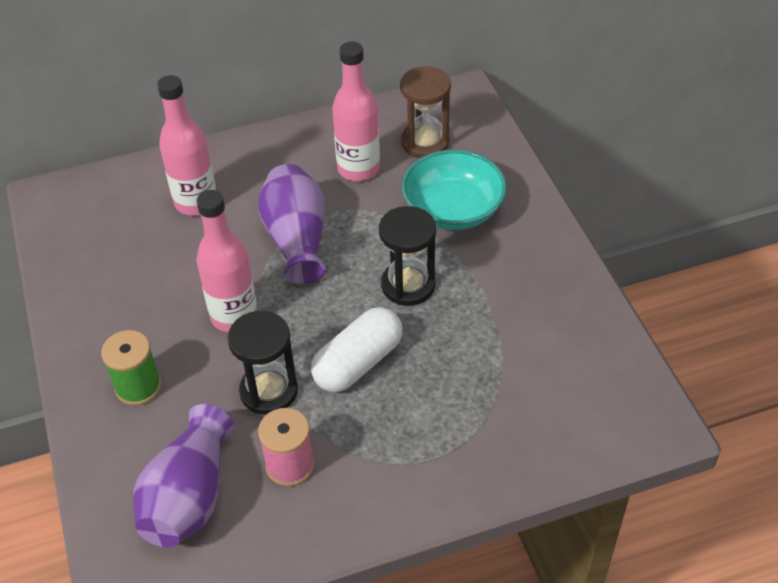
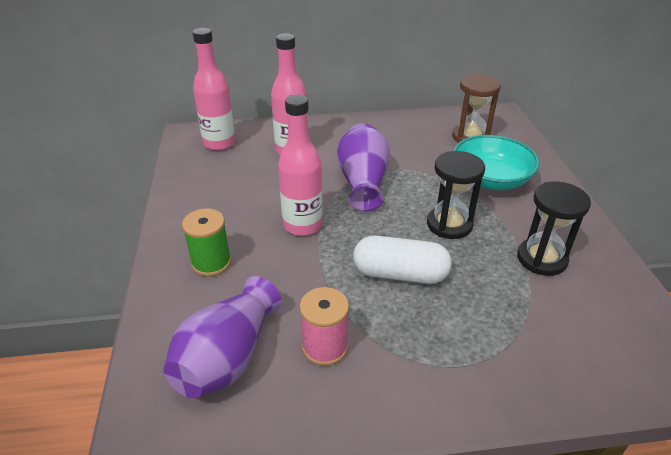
camera: 10 degrees right, 10 degrees down
(269, 391) = (319, 283): black hourglass -> black hourglass (541, 259)
(358, 169) = (417, 146): pink bottle -> pink bottle (219, 143)
(358, 363) = (400, 274): white capsule -> white capsule turned 45 degrees clockwise

